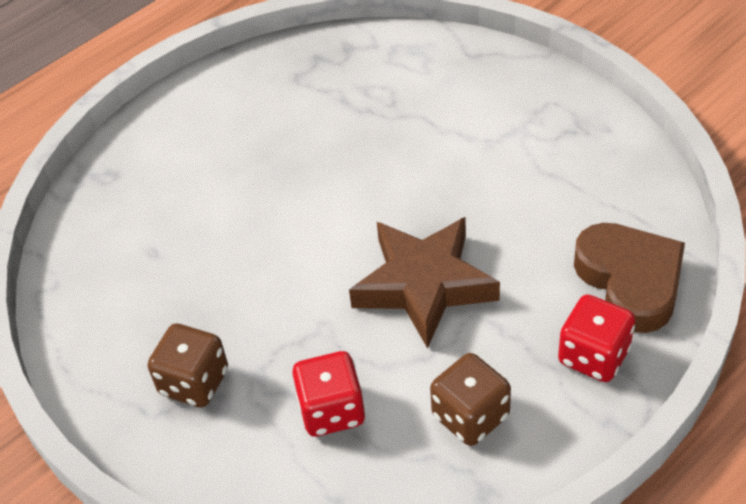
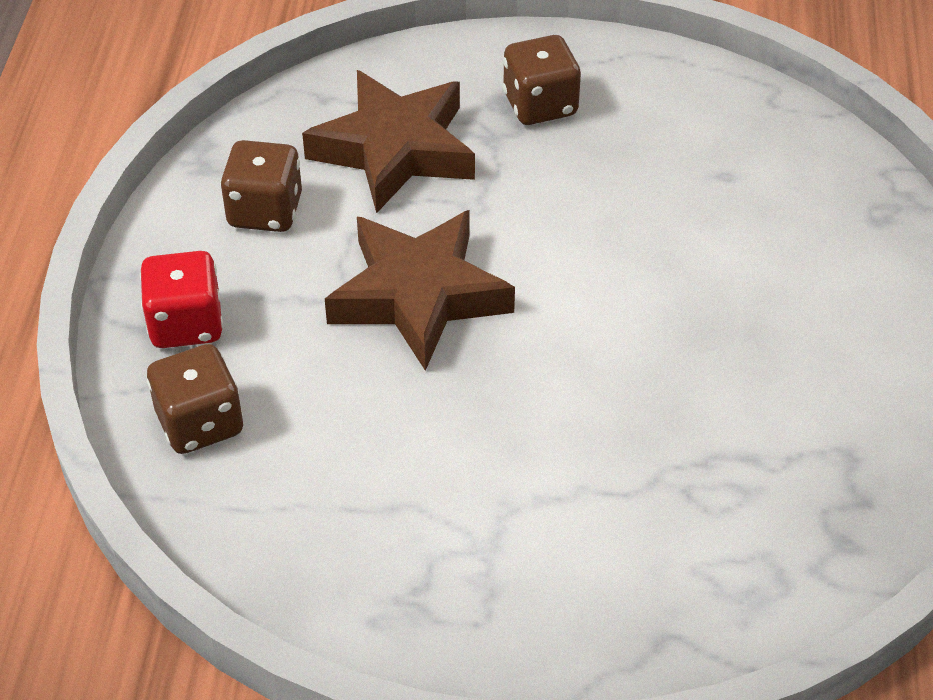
camera: 135 degrees right, 0 degrees up
(331, 411) = (395, 150): red dice -> brown star
(630, 281) = (200, 423): brown heart -> brown dice

